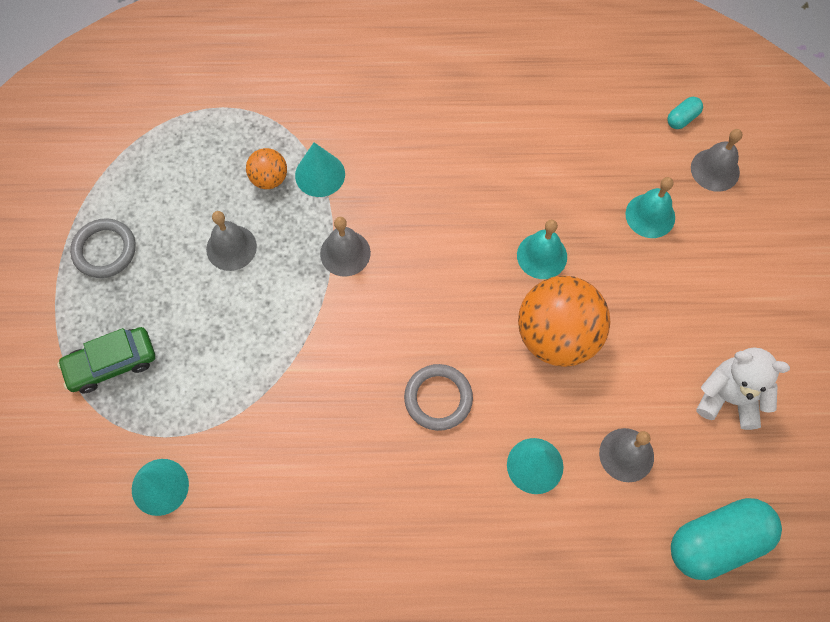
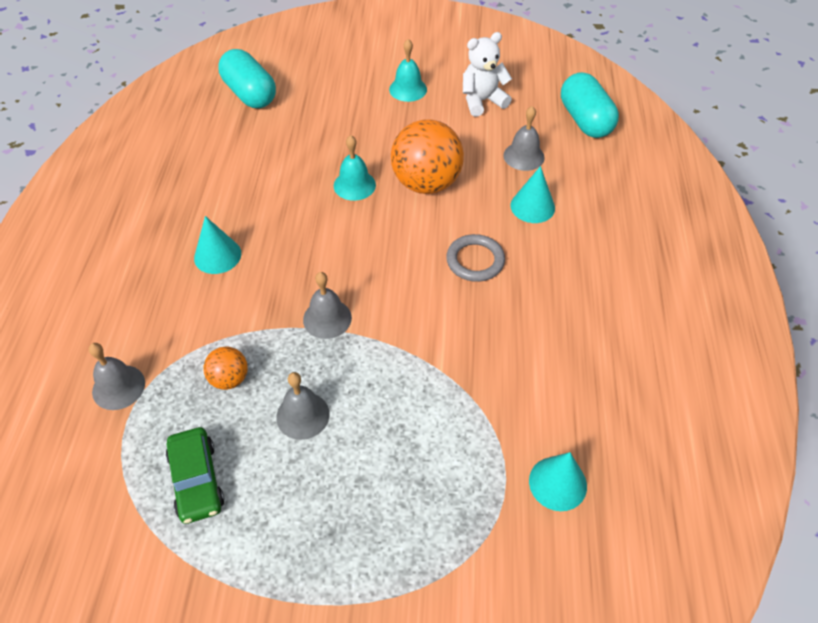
camera: 85 degrees left, 15 degrees down
(104, 250) = (281, 547): grey ring -> none
(111, 363) = (422, 535): green car -> green car (196, 480)
(320, 174) = (236, 335): turquoise cone -> turquoise cone (217, 255)
(650, 215) = (331, 121): turquoise bell -> turquoise bell (408, 89)
(682, 118) = (250, 94): turquoise capsule -> turquoise capsule, size x2.29
(715, 170) = (300, 83): grey bell -> grey bell (118, 387)
(729, 398) = (482, 101): white teddy bear -> white teddy bear turned 45 degrees clockwise

